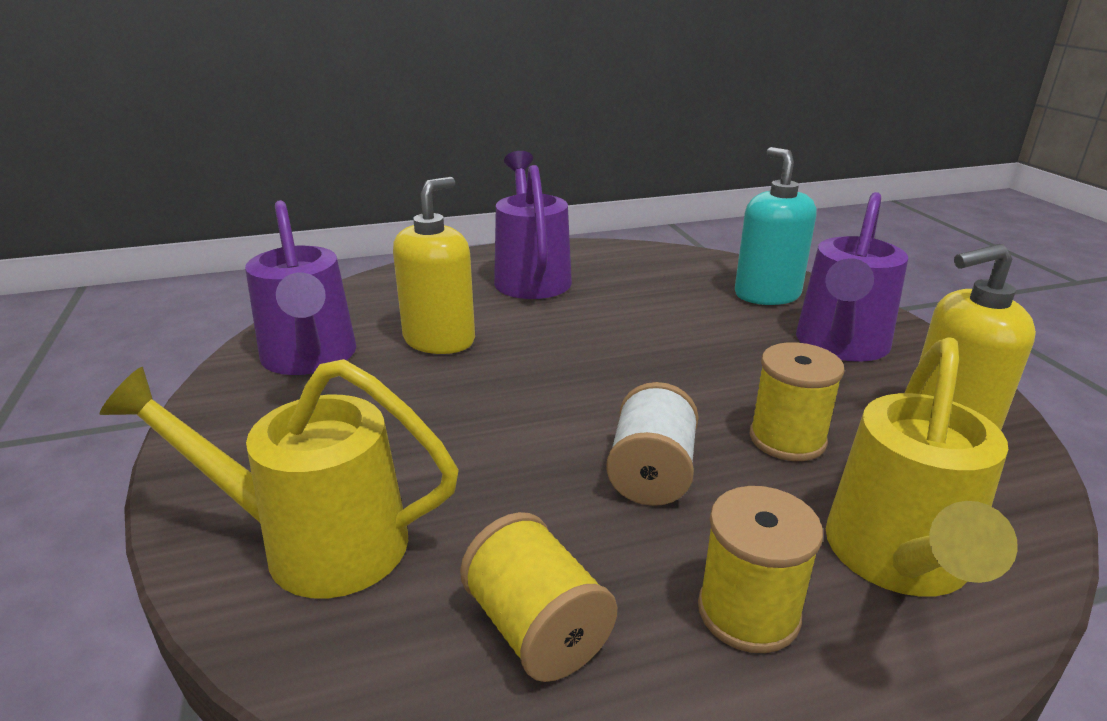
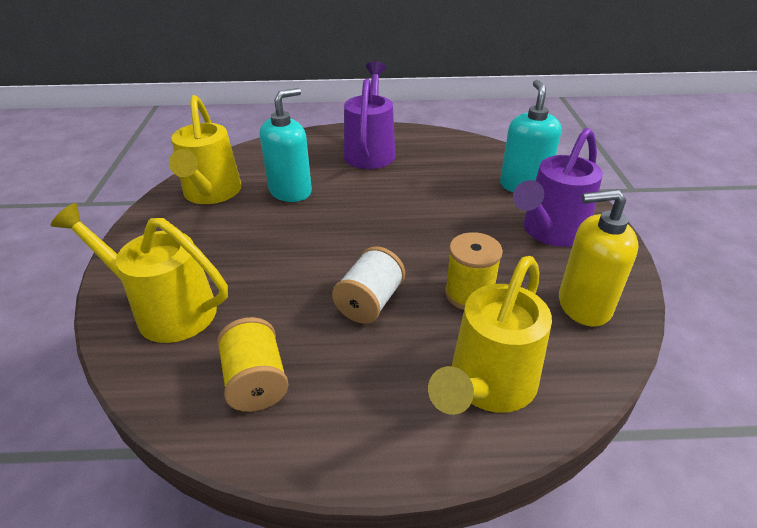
camera: 15 degrees right, 10 degrees up
(310, 359) = (211, 194): purple watering can -> yellow watering can
(439, 340) = (290, 191): yellow soap dispenser -> turquoise soap dispenser
(748, 612) = (376, 397): yellow spool -> none

